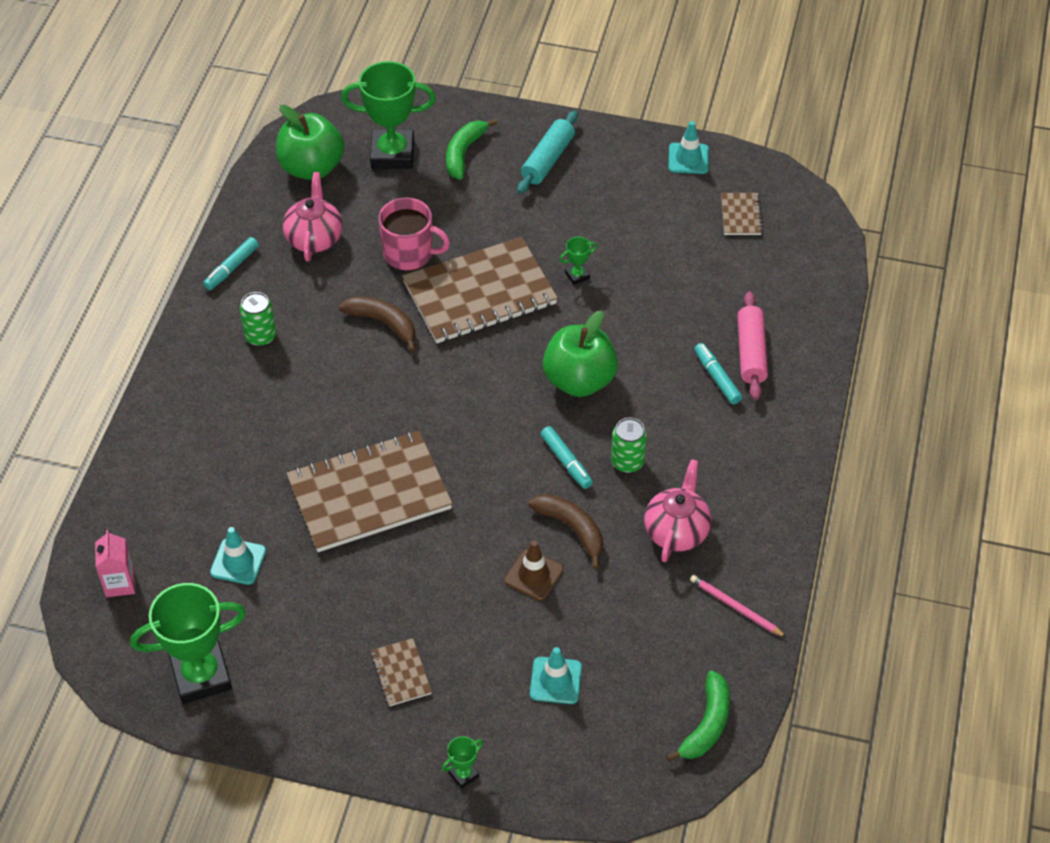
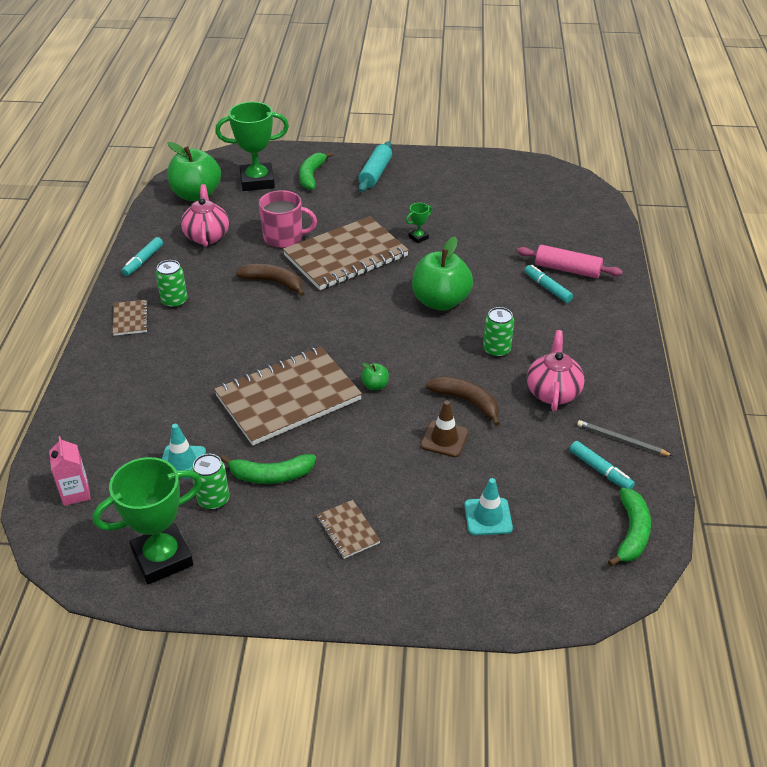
camera: 10 degrees left, 10 degrees down
(264, 614) = (213, 500): none -> green can
(331, 593) = (271, 475): none -> green banana
(463, 774) = (427, 606): green trophy -> none
(472, 491) = (375, 385): none -> green apple
(566, 462) = (447, 356): turquoise marker -> turquoise marker (600, 470)
(688, 159) = (478, 163): turquoise traffic cone -> none
(735, 607) = (621, 440): pink pencil -> grey pencil
(740, 215) = (528, 191): brown notebook -> brown notebook (130, 319)
(751, 352) = (567, 270): pink rolling pin -> pink rolling pin turned 60 degrees counterclockwise

